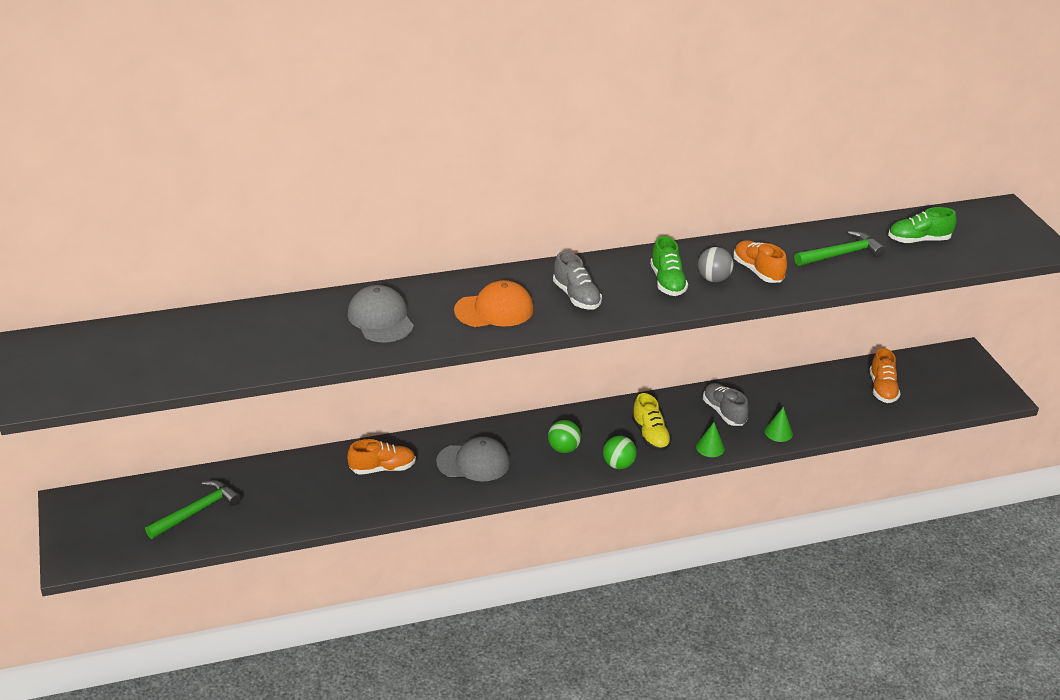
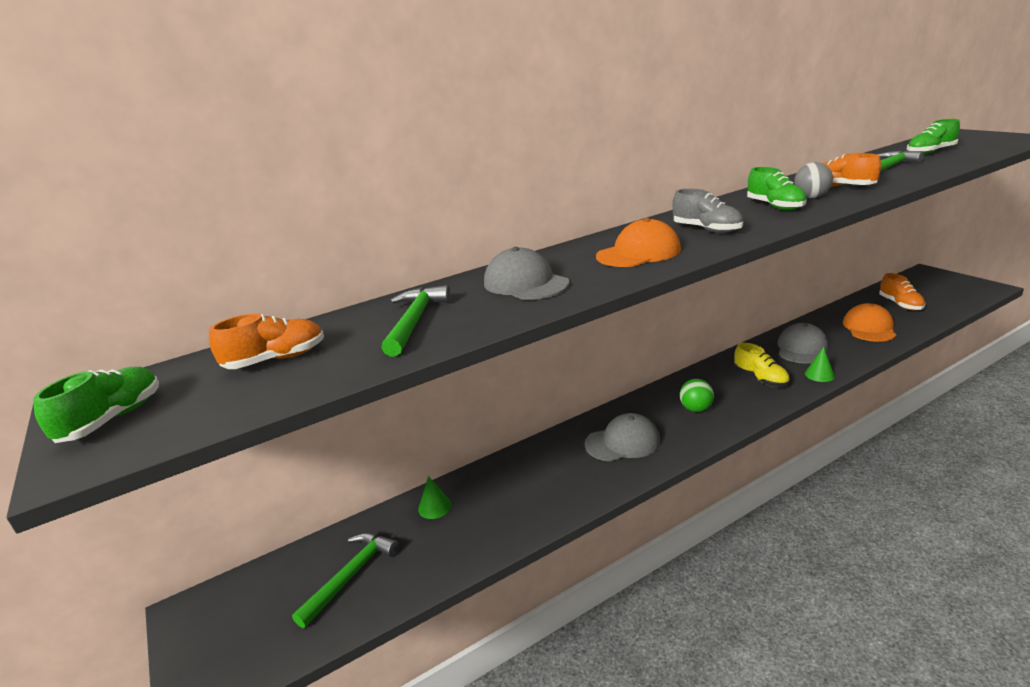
camera: 10 degrees left, 10 degrees down
(54, 369) = (113, 419): none -> green shoe
(277, 336) = (415, 321): none -> green hammer
(382, 468) = (537, 472): orange shoe -> orange shoe (276, 360)
(618, 464) = (756, 408): green ball -> none
(724, 412) = (802, 348): grey shoe -> grey cap
(778, 432) = (861, 350): green cone -> green cone (434, 507)
(816, 408) = (869, 328): none -> orange cap

